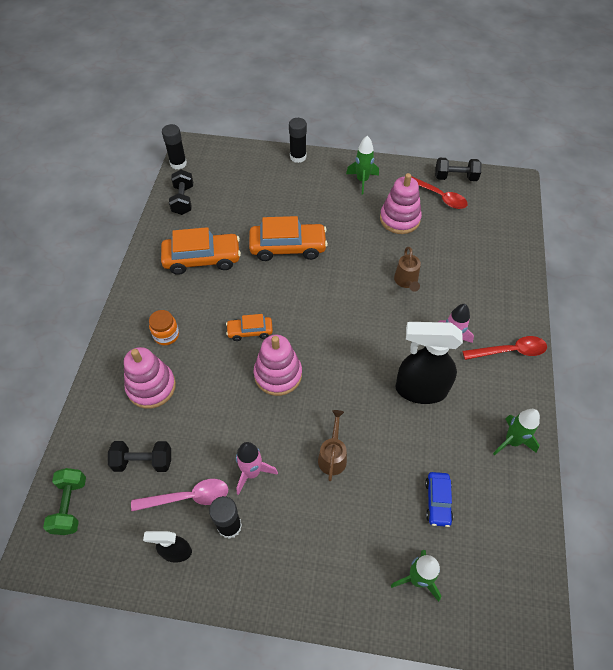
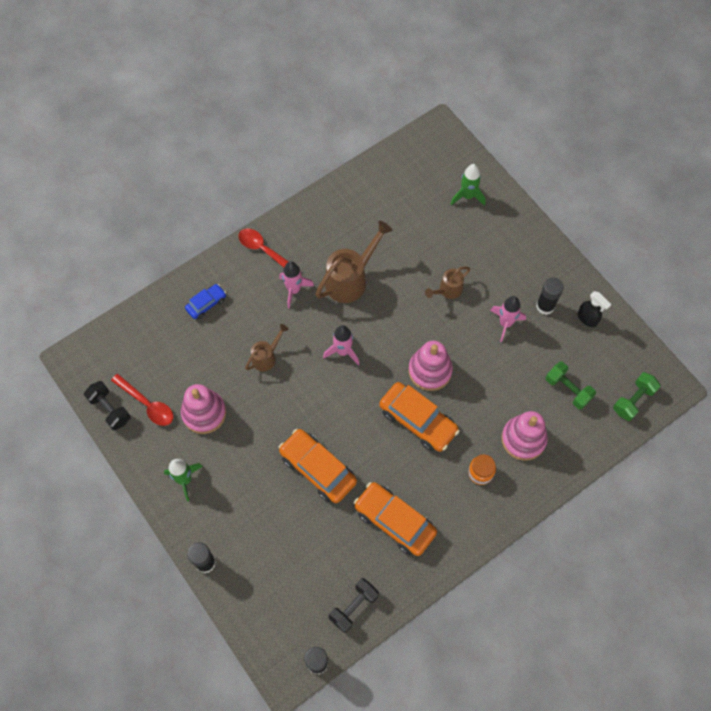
camera: 135 degrees left, 10 degrees up
(143, 461) = (568, 389): black dumbbell -> green dumbbell
(188, 497) = (556, 343): pink spoon -> none
(250, 331) = (418, 420): orange car -> orange car, size x1.84
(359, 331) = (343, 351): none -> pink rocket
(420, 390) = (350, 279): black spray bottle -> brown watering can
(437, 501) = (414, 217): blue car -> blue car (206, 304)
(439, 196) = (147, 404): red spoon -> red spoon turned 135 degrees clockwise
(512, 441) = (334, 207): green rocket -> none

